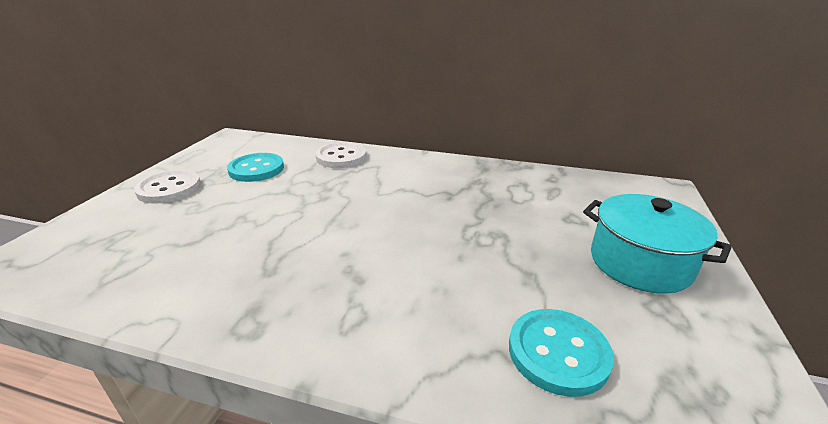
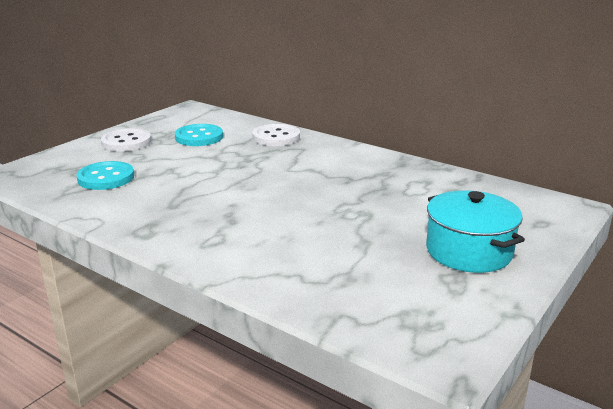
camera: 20 degrees right, 5 degrees down
(558, 353) = (340, 284): turquoise button -> turquoise button (106, 178)

